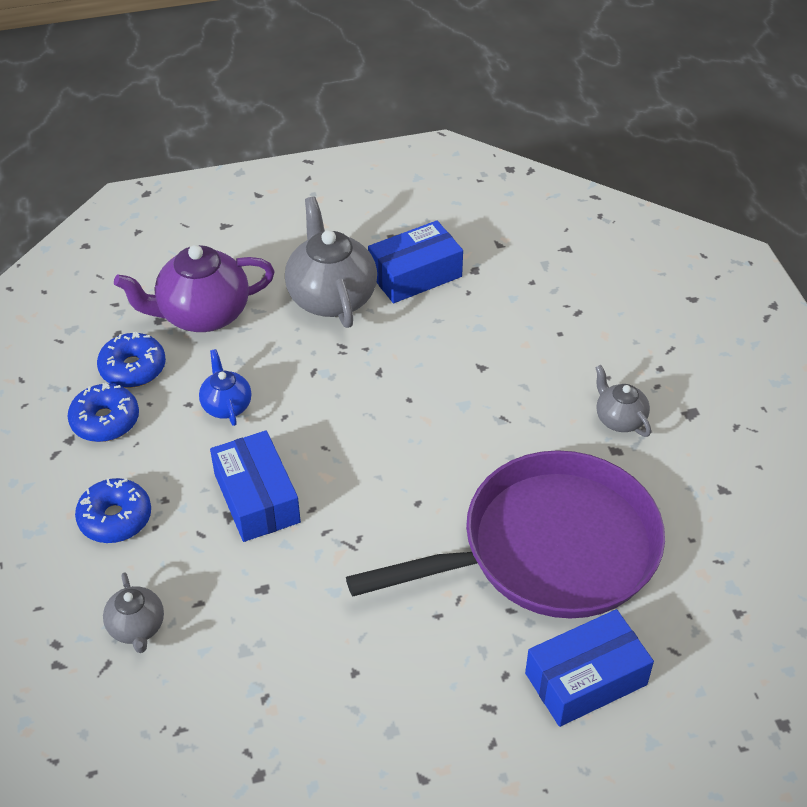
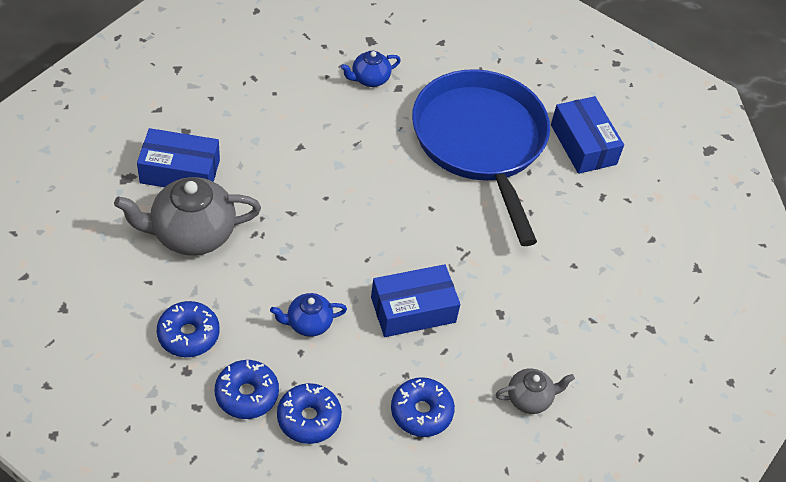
camera: 90 degrees left, 5 degrees up
(202, 315) = (188, 335): purple teapot -> blue donut
(415, 275) = (180, 171): blue box -> blue box turned 60 degrees counterclockwise
(548, 549) = (481, 142): purple pan -> blue pan
(619, 419) = (369, 79): grey teapot -> blue teapot

